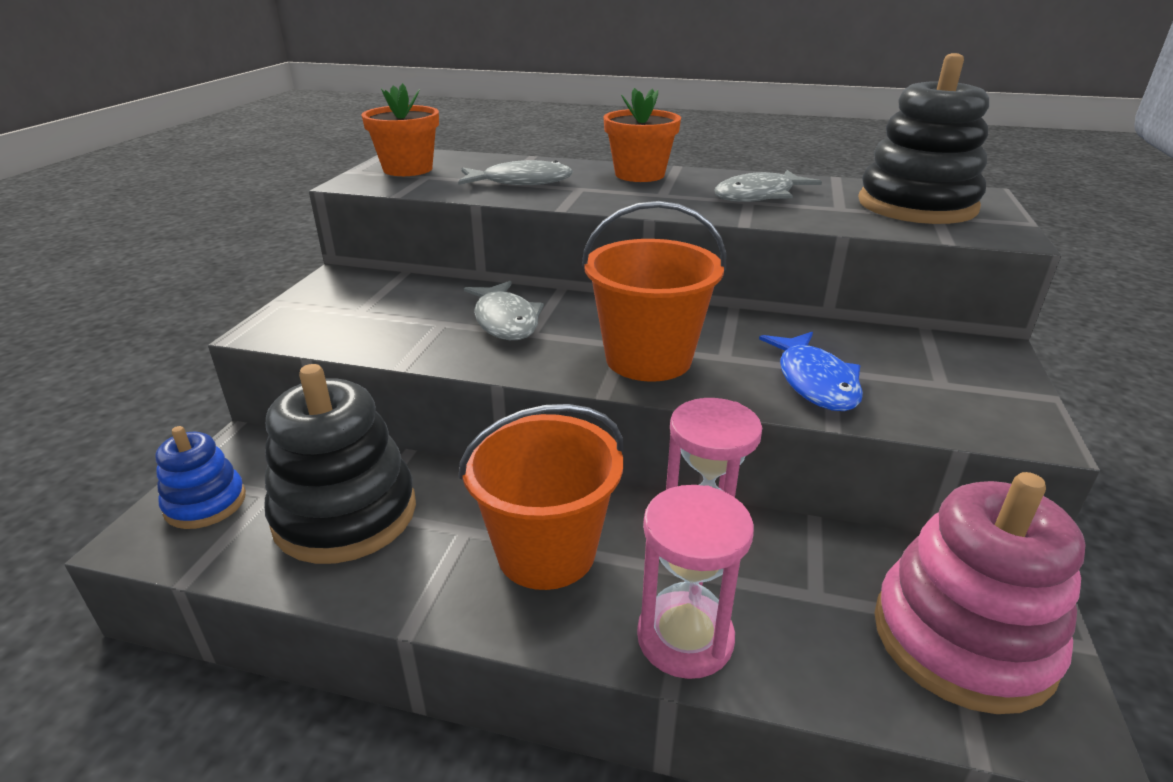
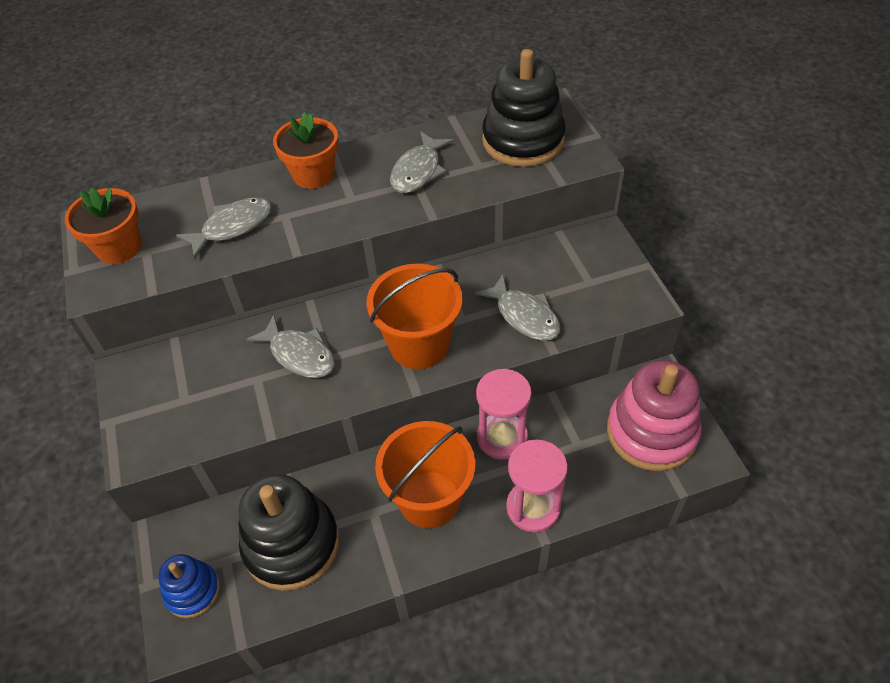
camera: 30 degrees left, 20 degrees up
(815, 382) = (524, 316): blue fish -> grey fish

